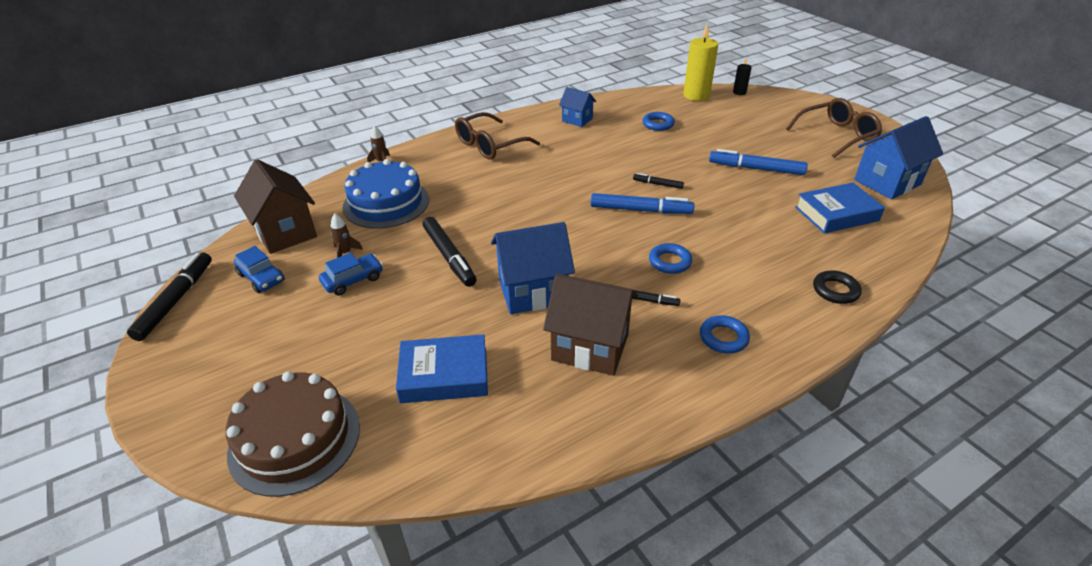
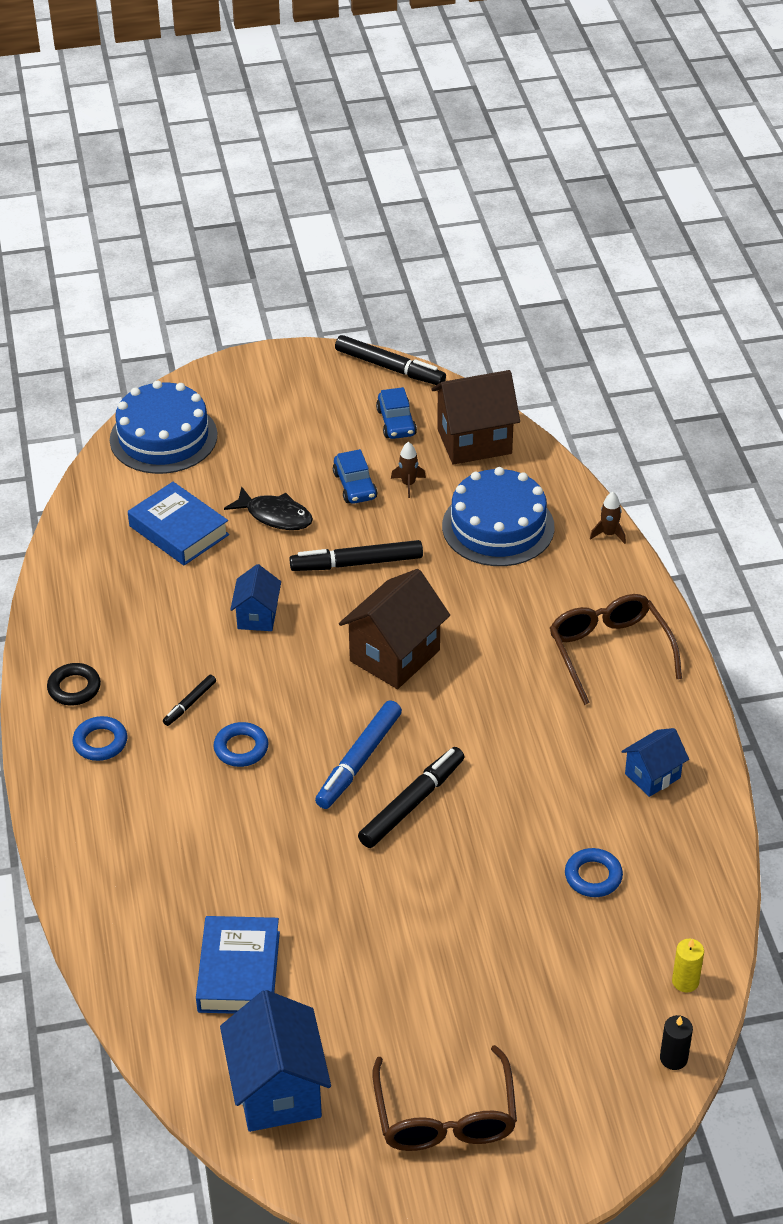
camera: 110 degrees right, 5 degrees up
(261, 278) = (396, 422): blue car -> blue car turned 75 degrees counterclockwise
(295, 439) = (163, 437): brown cake -> blue cake
(404, 316) = (275, 516): none -> black fish
(444, 375) = (179, 530): blue book -> blue book turned 60 degrees counterclockwise
(533, 292) = (257, 616): blue house -> blue house, size x0.58
(590, 347) = (151, 636): brown house -> brown house (394, 656)
(657, 184) = (412, 803): black marker -> black marker, size x1.91
(696, 95) = (685, 981): yellow candle -> yellow candle, size x0.51
(756, 169) = (396, 940): blue marker -> none
(835, 290) = (105, 877): black ring -> black ring (74, 688)

